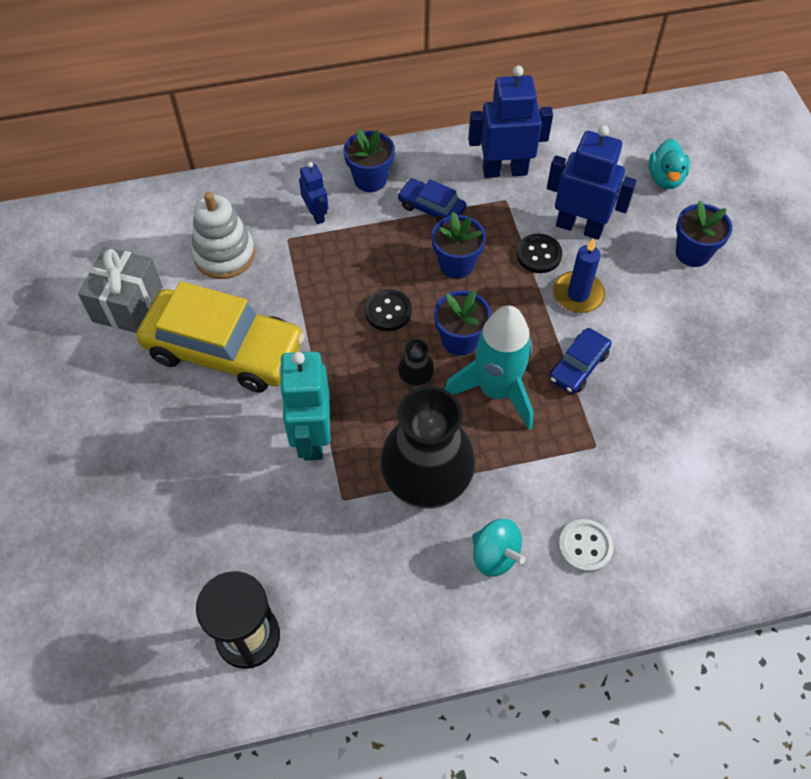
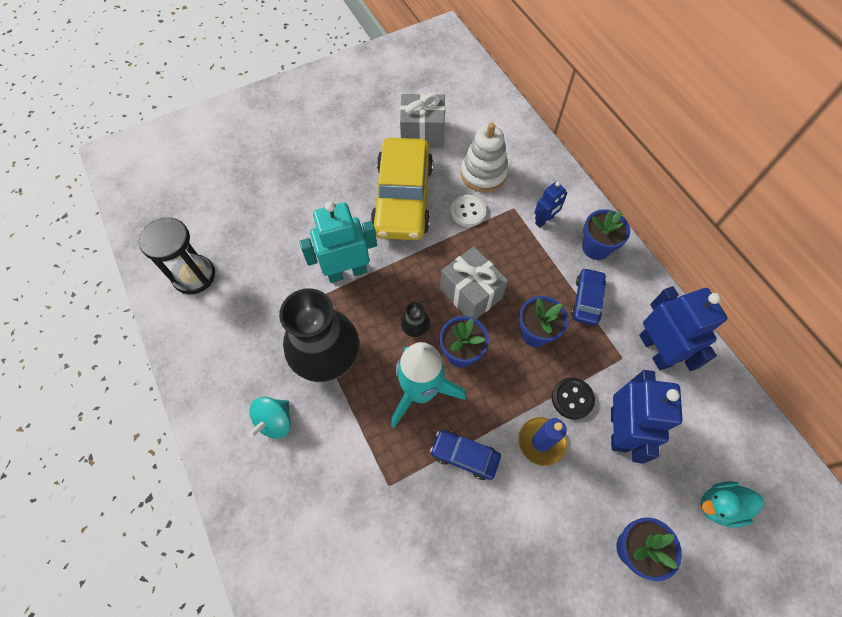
camera: 75 degrees right, 5 degrees up
(388, 311) = (471, 293): black button -> grey gift
(585, 546) = (294, 492): white button -> white button (468, 211)

